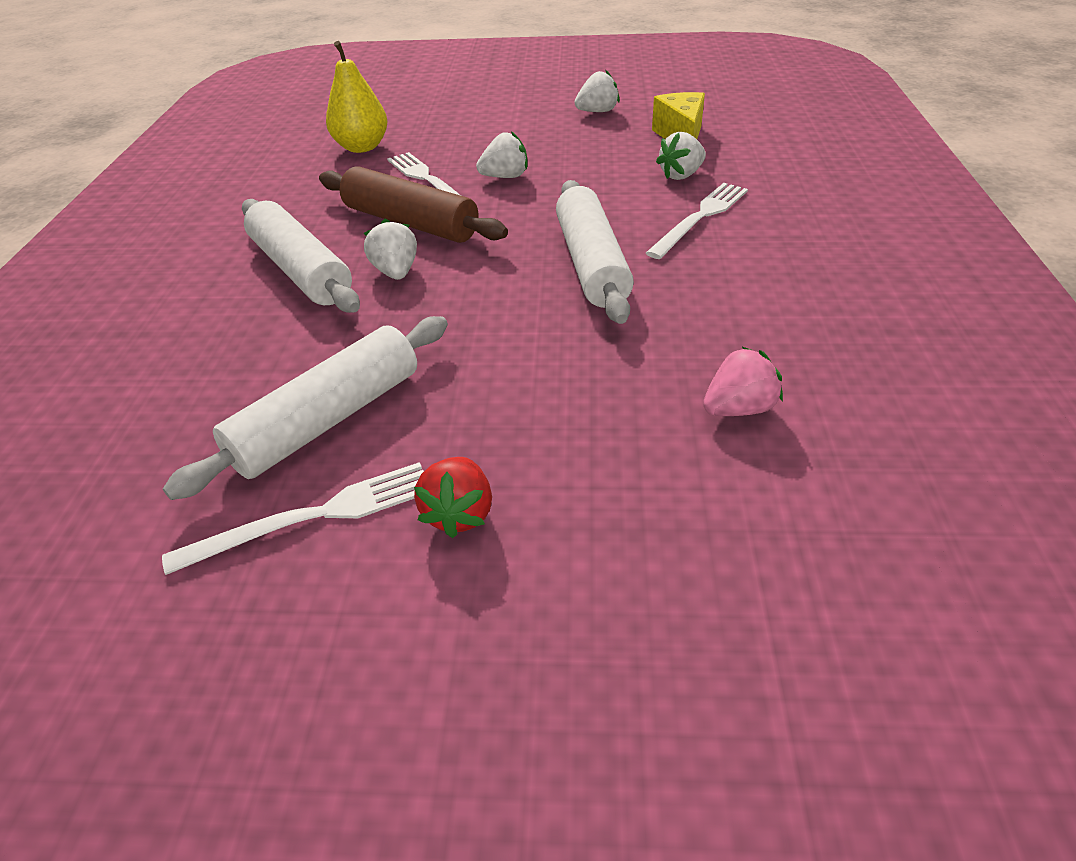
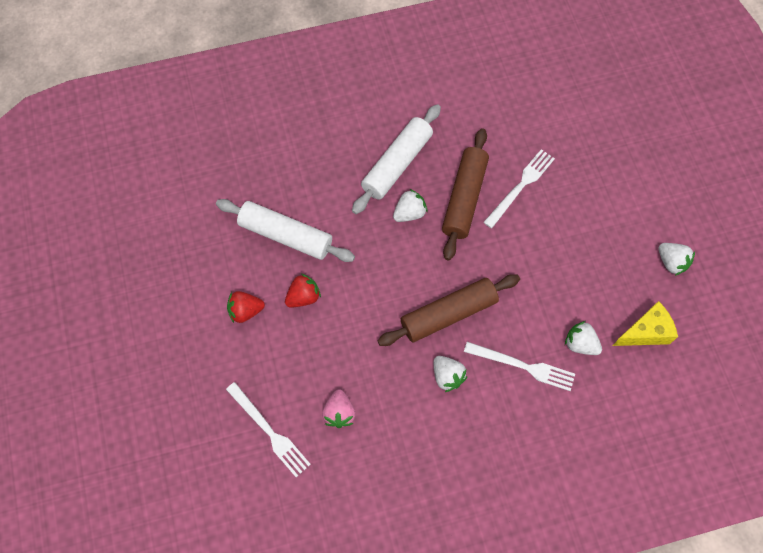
camera: 70 degrees right, 25 degrees up
(313, 516) = (231, 257): white fork -> white fork (269, 431)
(362, 147) = (555, 125): yellow pear -> none
(475, 417) = (303, 297): none -> red strawberry
(505, 177) = (541, 232): white strawberry -> white strawberry (447, 376)
(591, 264) = (448, 314): white rolling pin -> brown rolling pin
(738, 409) = (339, 413): pink strawberry -> pink strawberry turned 45 degrees clockwise

